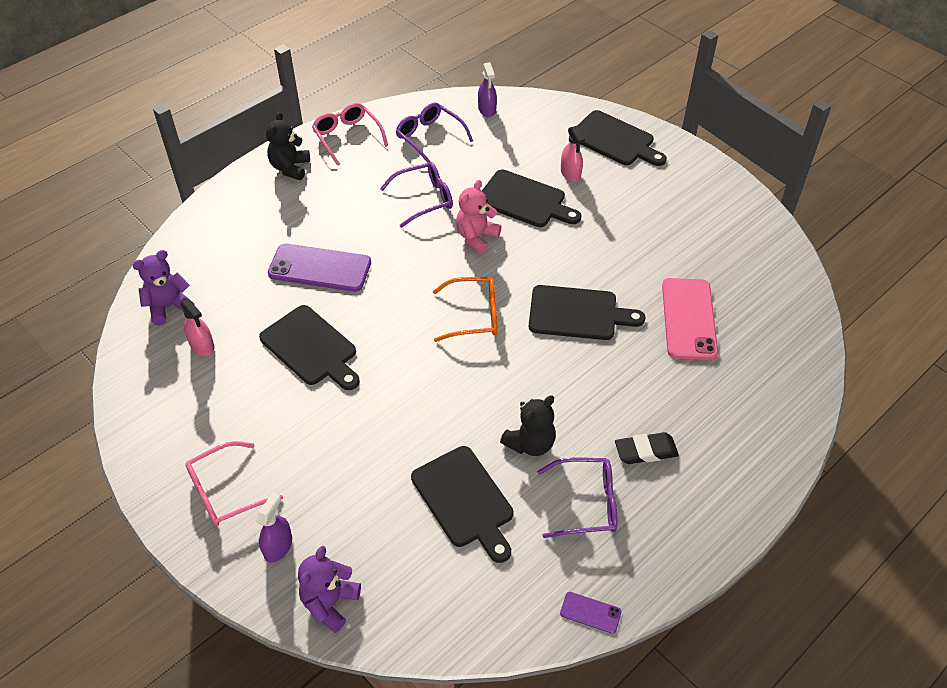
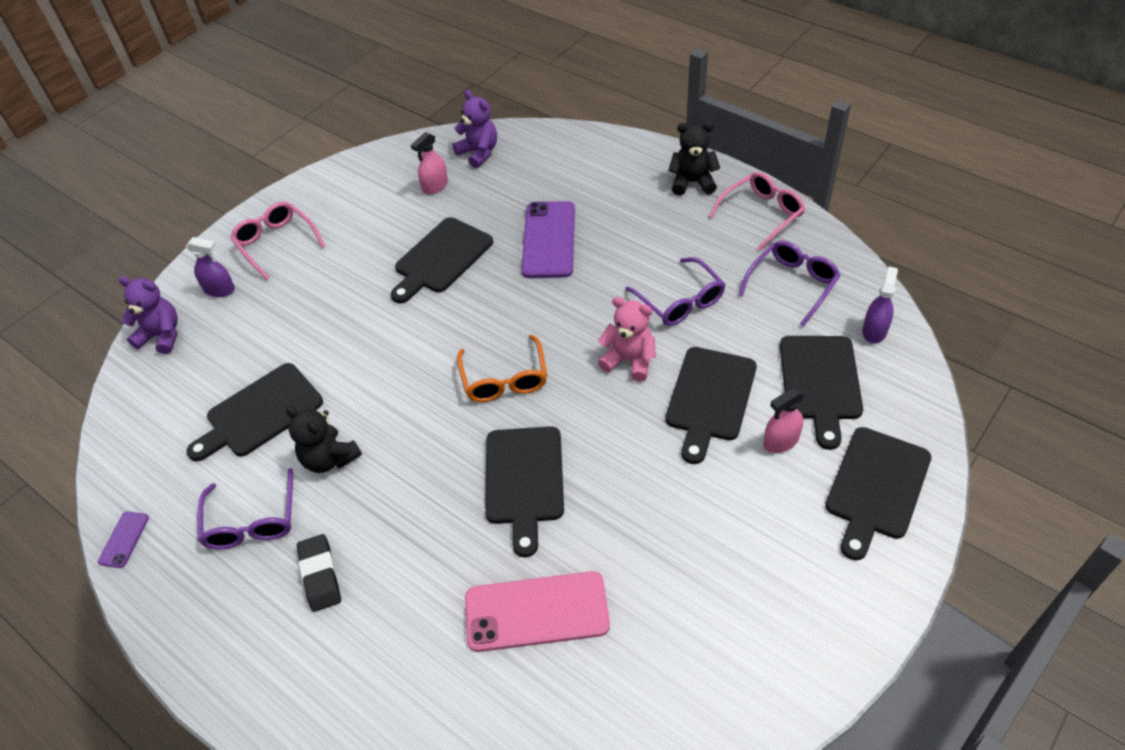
camera: 85 degrees right, 0 degrees up
(487, 109) = (874, 331): purple spray bottle -> purple spray bottle turned 135 degrees clockwise
(525, 144) = (820, 382): none -> black cutting board

